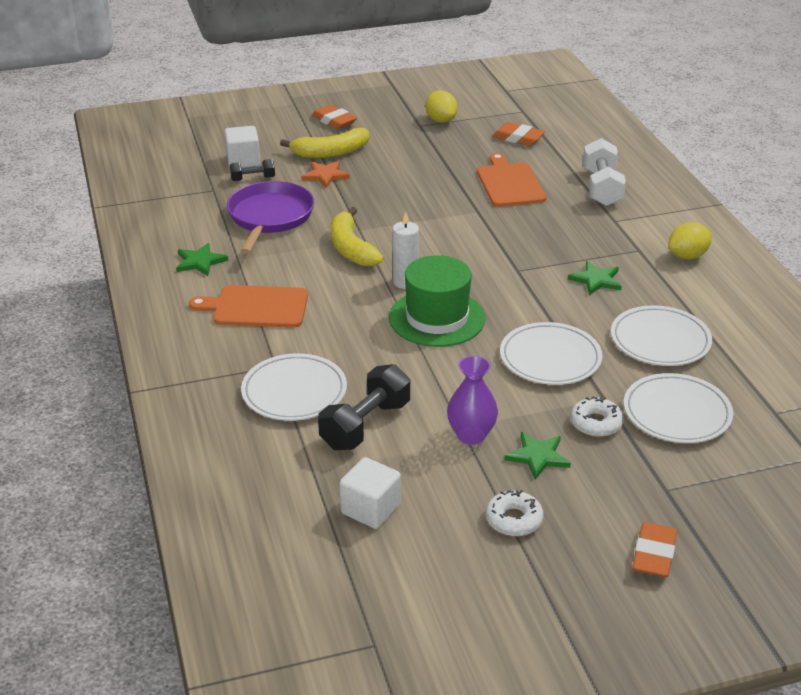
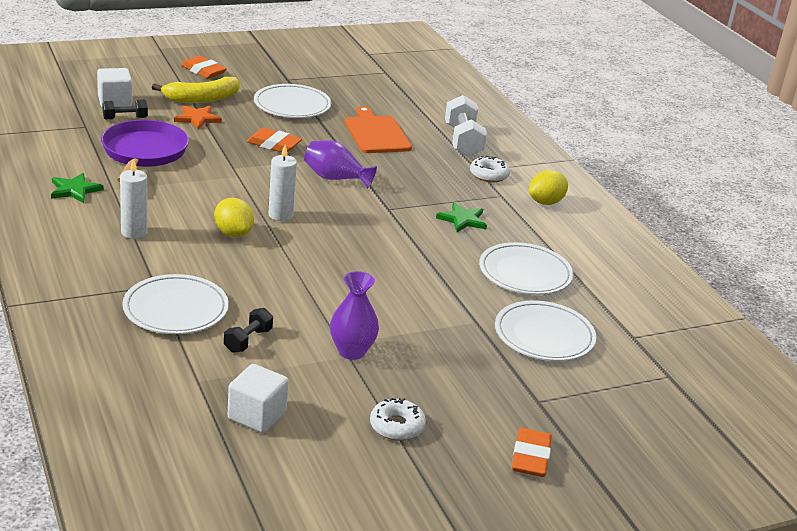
camera: 10 degrees left, 5 degrees down
(256, 307) = (134, 232): orange cutting board -> white candle
(351, 248) = (226, 183): yellow banana -> none
(365, 425) = (248, 340): black dumbbell -> black dumbbell, size x0.56
(437, 318) = (313, 248): green hat -> none
(441, 120) = (307, 76): yellow lemon -> yellow lemon (233, 233)
(464, 237) = (335, 178): none -> purple vase
(518, 138) = (382, 95): orange eraser -> orange eraser (274, 144)
(538, 456) = (416, 371): green star -> none
(550, 358) = (423, 286): white plate -> white plate (292, 105)
(596, 423) = (469, 343): white donut -> white donut (489, 175)

